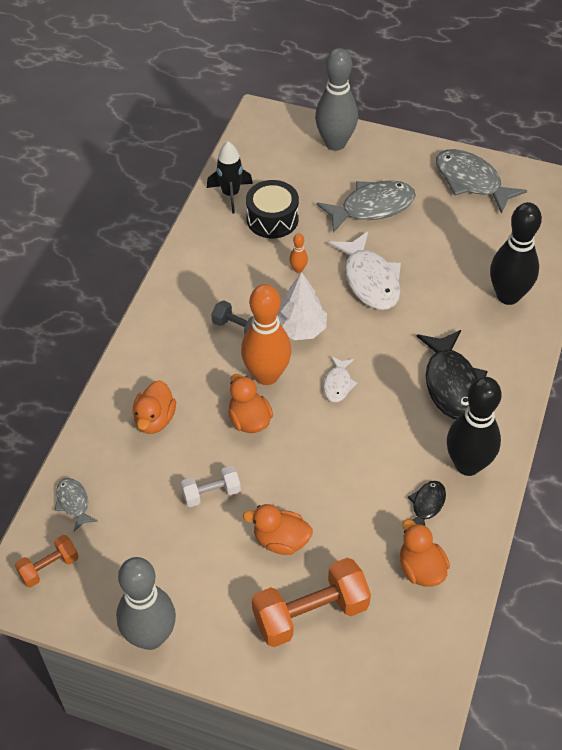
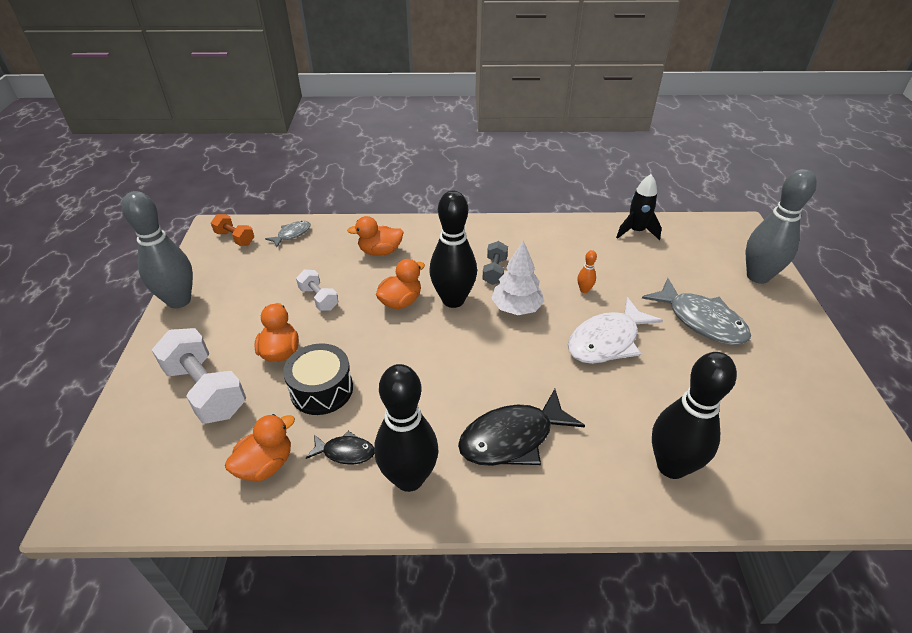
camera: 70 degrees right, 10 degrees down
(266, 375) = (453, 300): orange bowling pin -> black bowling pin
(272, 219) = (629, 261): black drum -> black drum (321, 389)
(310, 613) = (206, 390): orange dumbbell -> white dumbbell
(338, 384) = (466, 348): white fish -> none
(471, 181) = (814, 392): grey fish -> none

